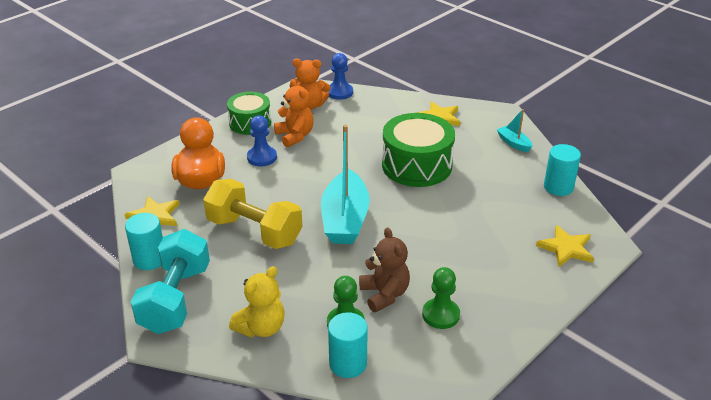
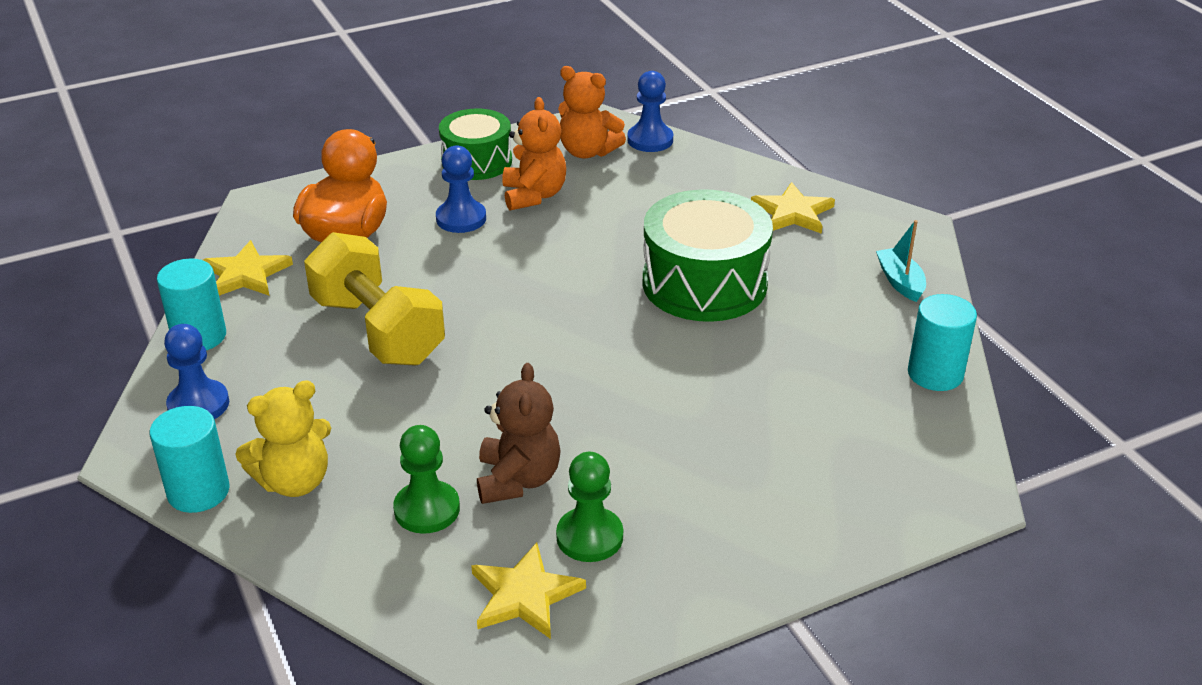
camera: 20 degrees right, 0 degrees up
(175, 299) = (198, 404): turquoise dumbbell -> blue pawn
(345, 219) = (530, 344): turquoise boat -> none
(348, 363) = (390, 574): turquoise cylinder -> turquoise cylinder (198, 491)
(566, 248) = (882, 482): yellow star -> yellow star (524, 595)

